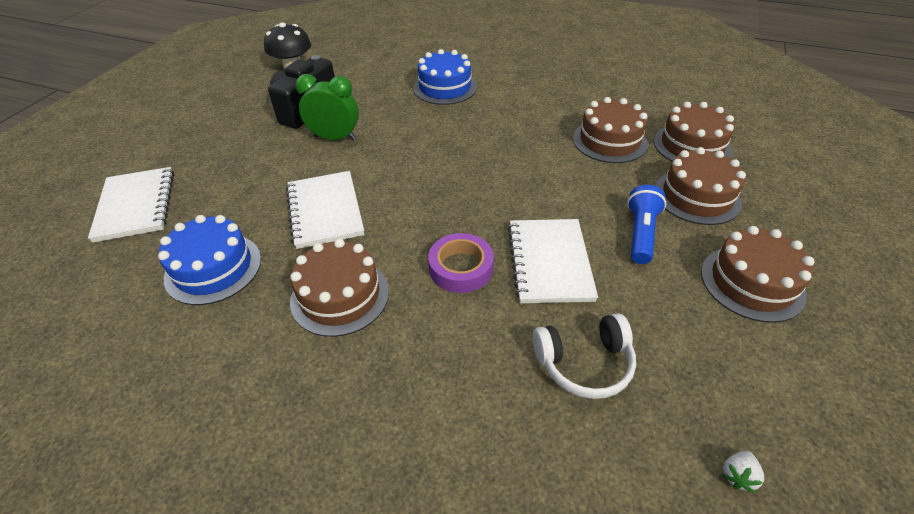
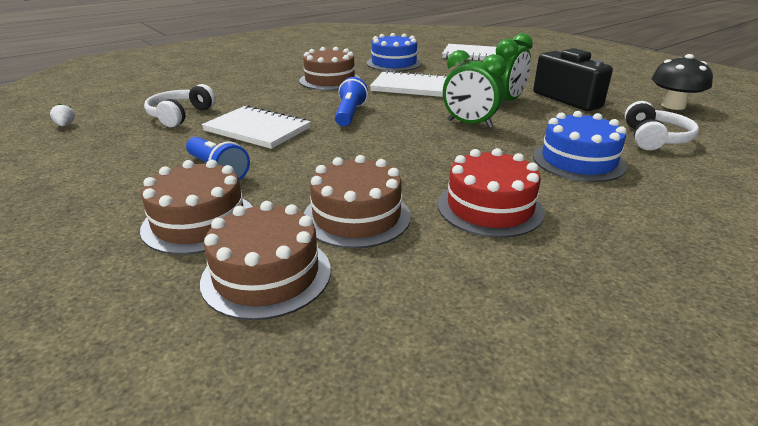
camera: 120 degrees right, 15 degrees down
(377, 68) = (654, 138): none -> white headphones
(414, 142) = (469, 124): none -> green clock
(450, 218) = (350, 114): none -> blue flashlight
(461, 268) = (300, 107): purple tape -> none
(543, 103) = (490, 207): none -> red cake
(752, 283) = (94, 190): brown cake -> none

